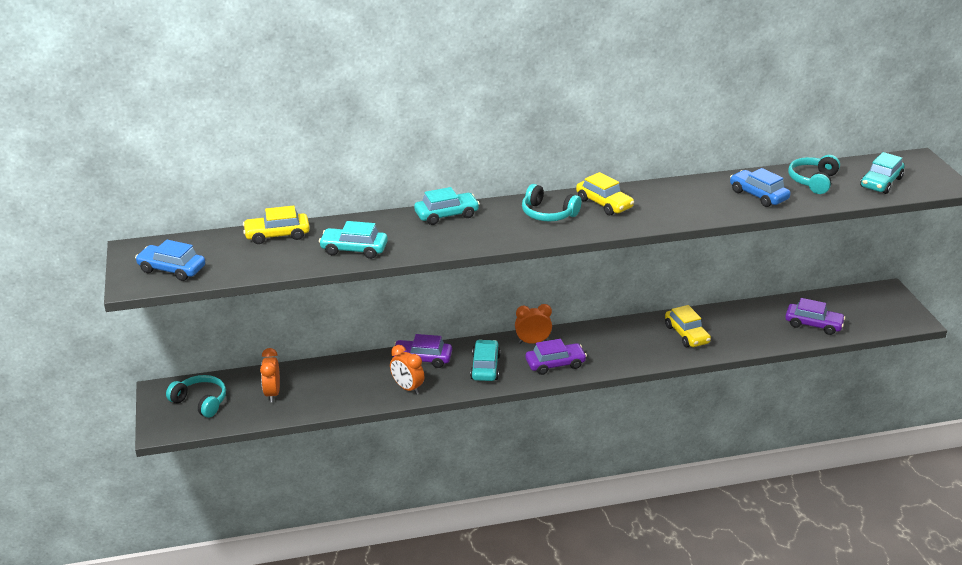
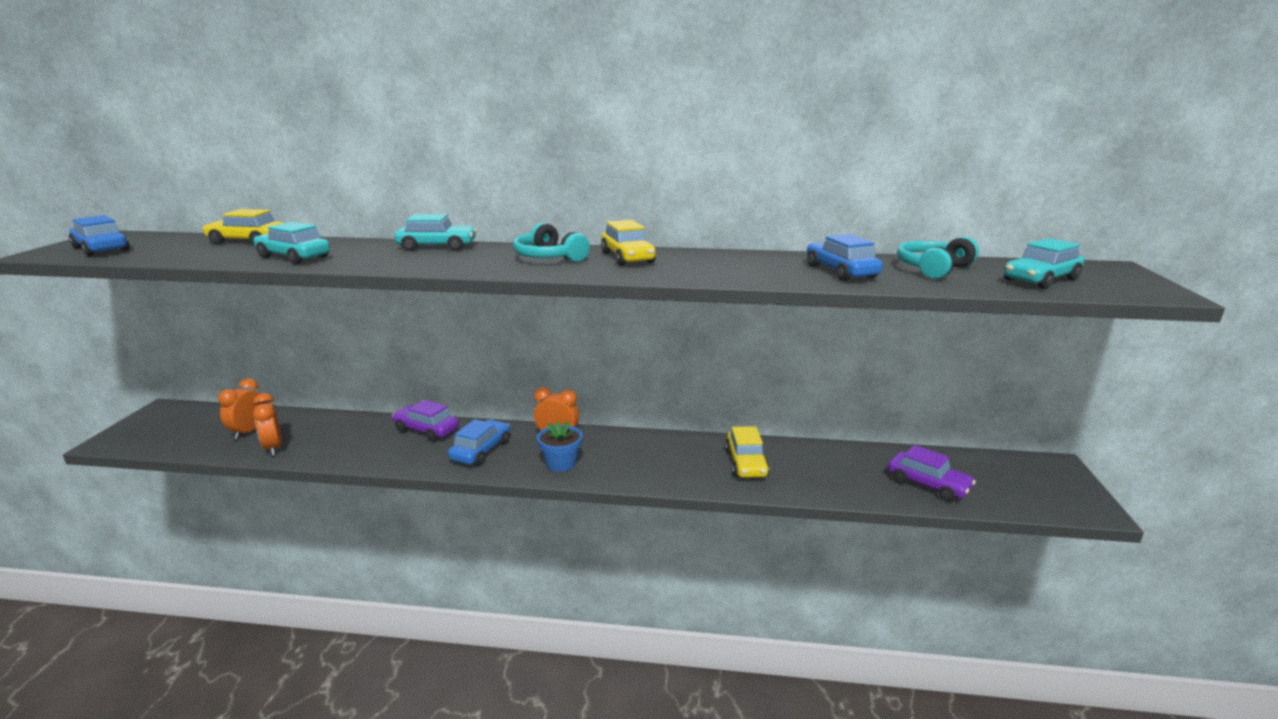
camera: 20 degrees right, 10 degrees down
(200, 402) = (178, 425): turquoise headphones -> none
(407, 388) = (379, 454): orange clock -> orange clock (273, 448)
(485, 367) = (481, 450): turquoise car -> blue car
(555, 364) = (561, 463): purple car -> blue flower pot

